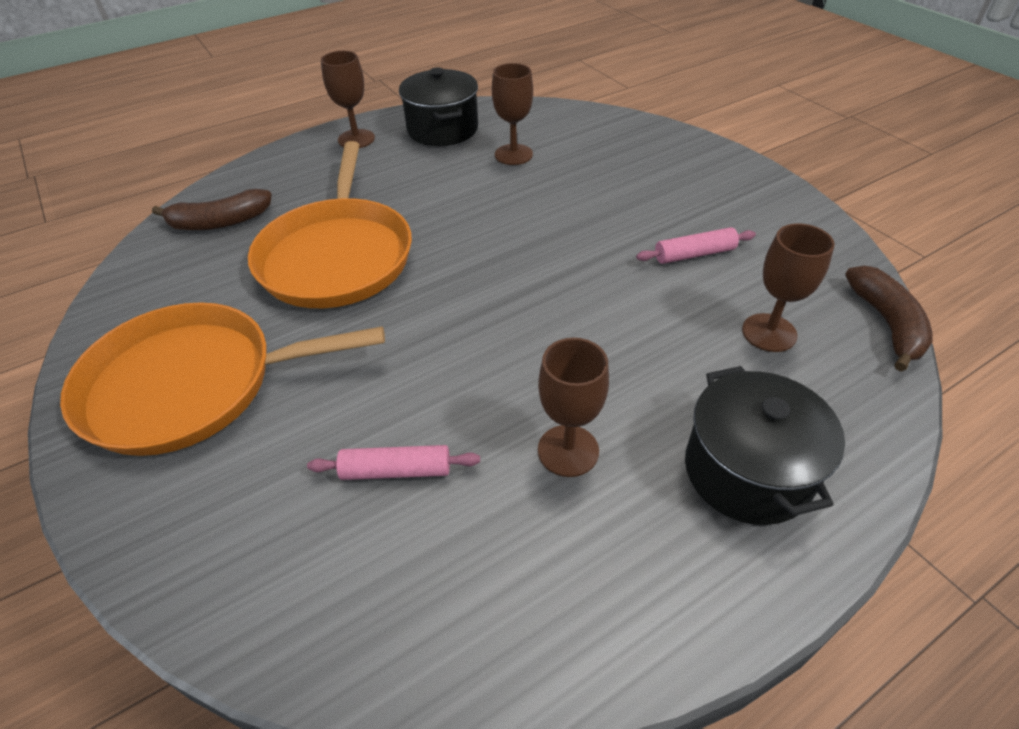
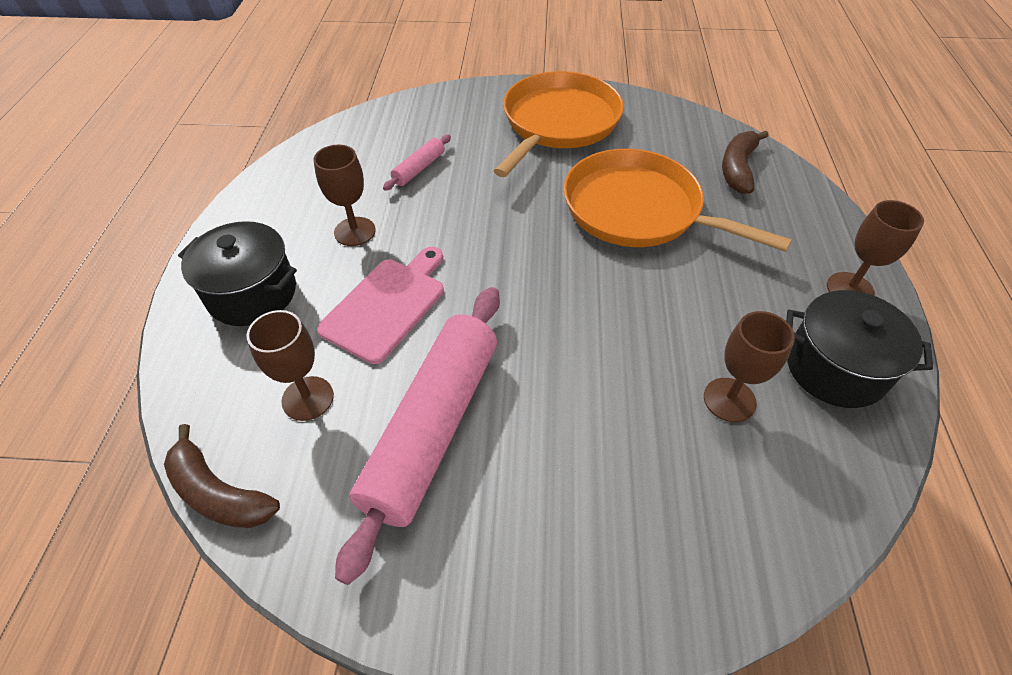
camera: 125 degrees right, 5 degrees up
(630, 350) = (386, 305): none -> pink cutting board
(694, 254) = (433, 428): pink rolling pin -> pink rolling pin, size x2.34

